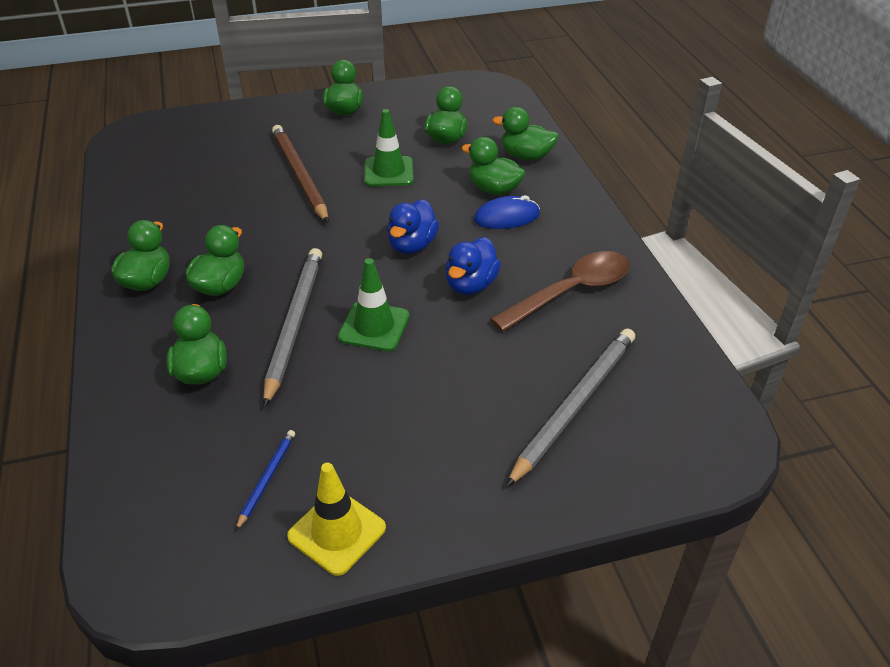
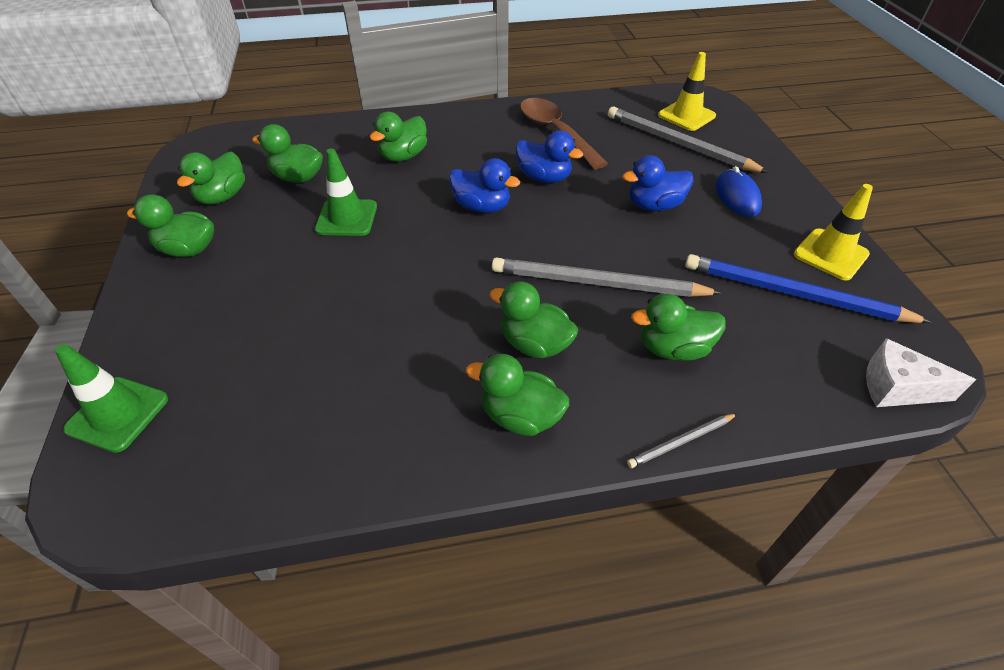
camera: 85 degrees left, 5 degrees up
(99, 369) = (681, 442): none -> grey pencil
(117, 541) = (897, 388): none -> white cheese
(267, 479) = (794, 294): blue pencil -> blue pencil, size x2.12
(299, 175) = (325, 286): brown pencil -> none
(374, 326) = (600, 232): green traffic cone -> green traffic cone (118, 414)
(427, 372) = (654, 205): none -> blue duck
(506, 217) = (449, 153): blue mouse -> blue mouse (737, 196)
(526, 156) = (353, 135): green duck -> green duck (222, 197)
(659, 420) = (686, 116): none -> yellow traffic cone

